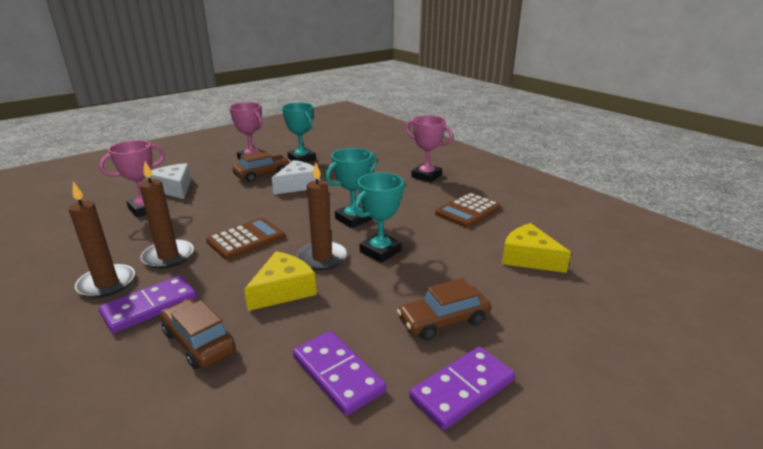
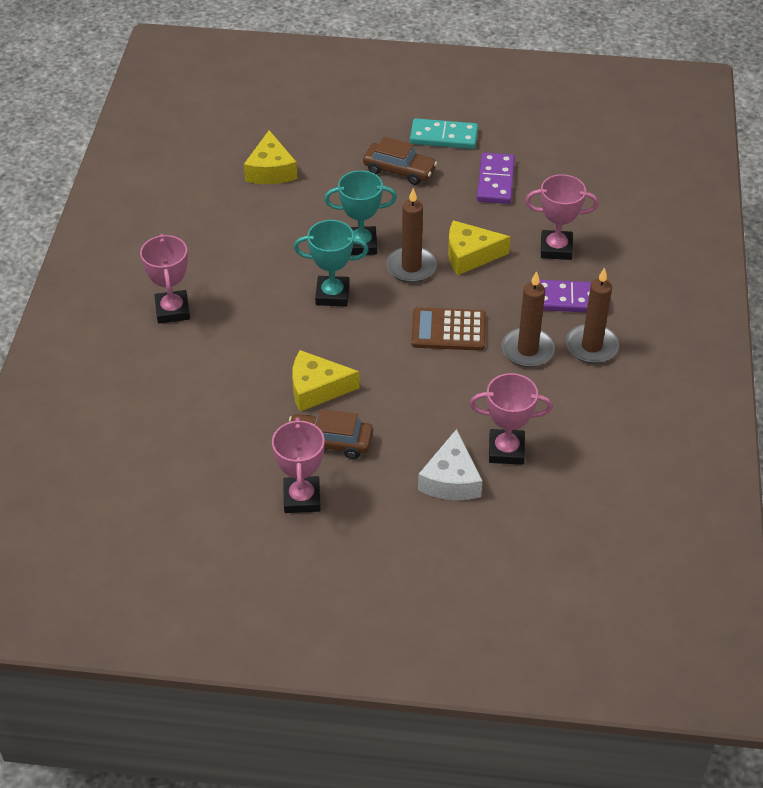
camera: 135 degrees left, 20 degrees up
(199, 342) = (556, 248): brown car -> pink trophy
(298, 185) = (317, 388): white cheese -> yellow cheese
(302, 159) = (247, 449): turquoise trophy -> none
(462, 389) = (444, 137): purple domino -> turquoise domino
(468, 211) = (225, 238): brown calculator -> none

